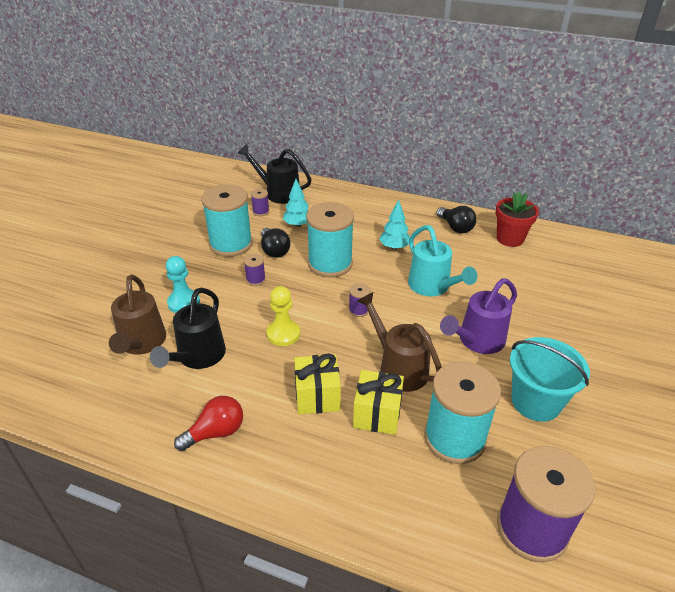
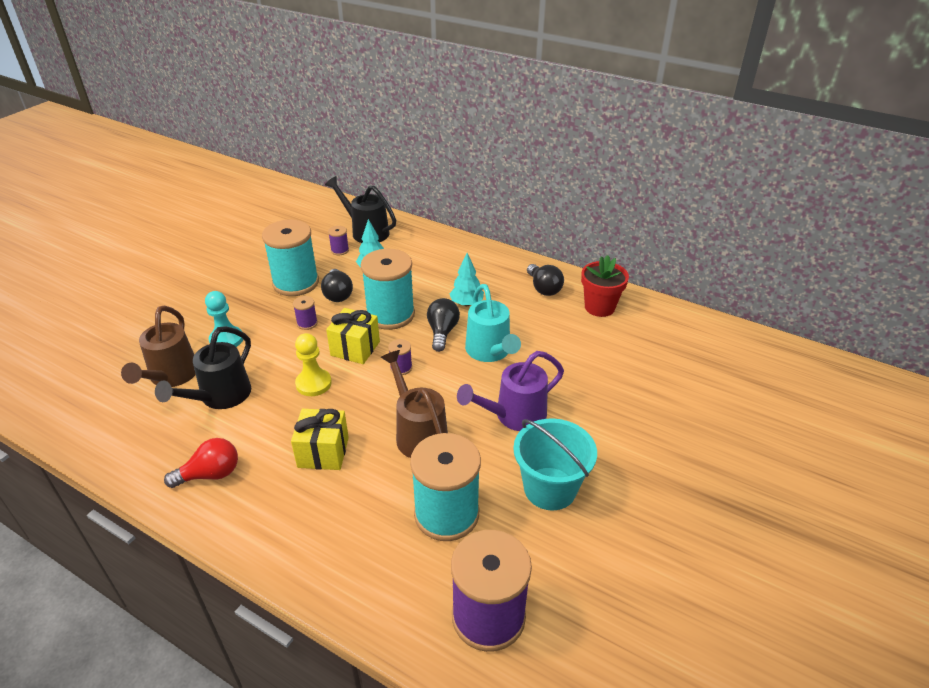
camera: 10 degrees right, 0 degrees up
(377, 414) = (376, 478): yellow gift -> yellow gift (355, 348)
(383, 274) = (442, 332): none -> black light bulb

